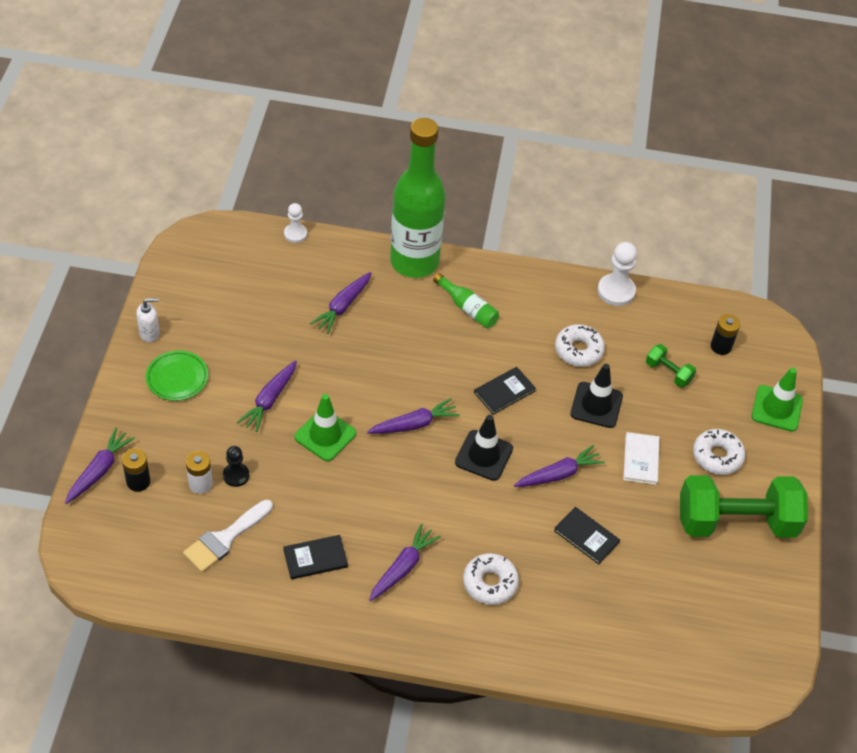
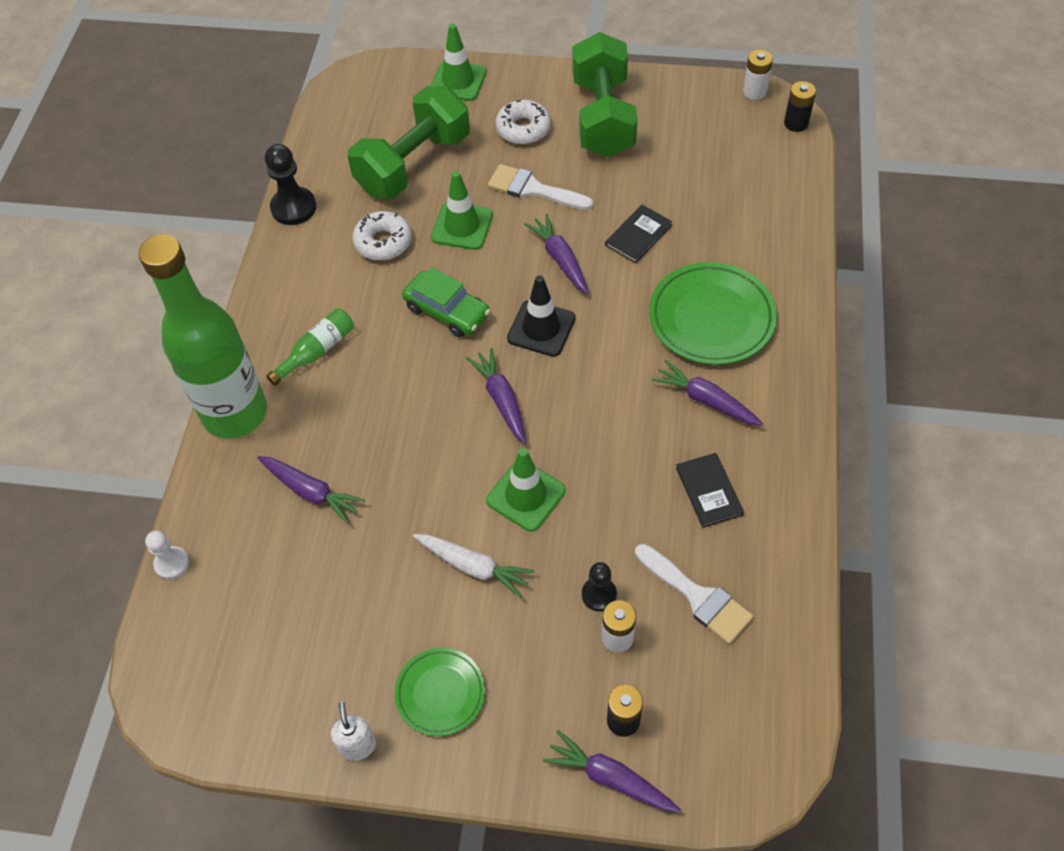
camera: 85 degrees left, 5 degrees up
(269, 400) = (473, 567): purple carrot -> white carrot
(490, 583) = (711, 318): white donut -> green plate
(504, 392) = (447, 311): black book -> green car
(596, 405) = (462, 226): black traffic cone -> green traffic cone
(616, 291) = (293, 208): white pawn -> black pawn
(641, 459) = (533, 189): white book -> white brush
(668, 372) = (413, 164): green dumbbell -> green dumbbell, size x2.29
(721, 346) = (376, 120): black battery -> black battery (796, 123)
(783, 661) = (754, 91): none -> white battery

